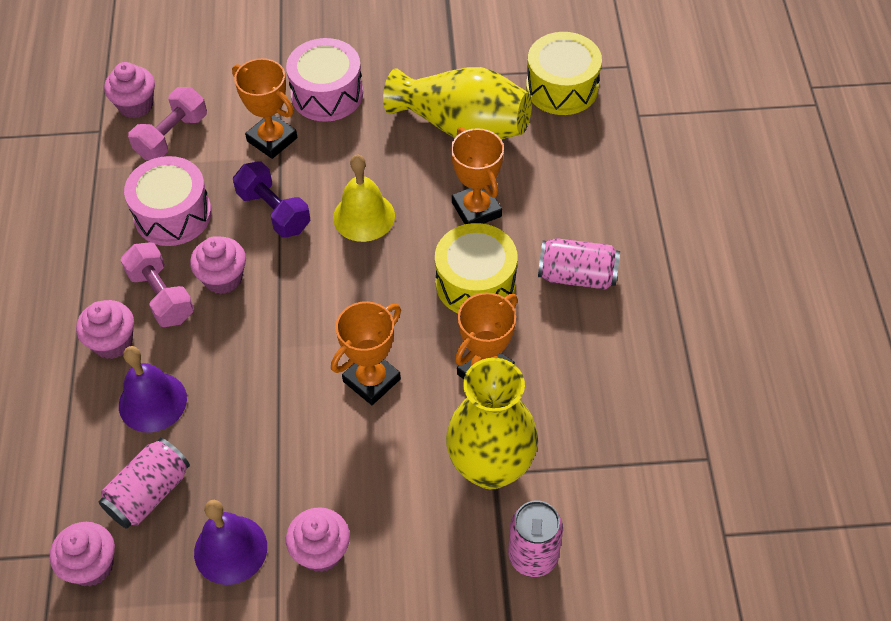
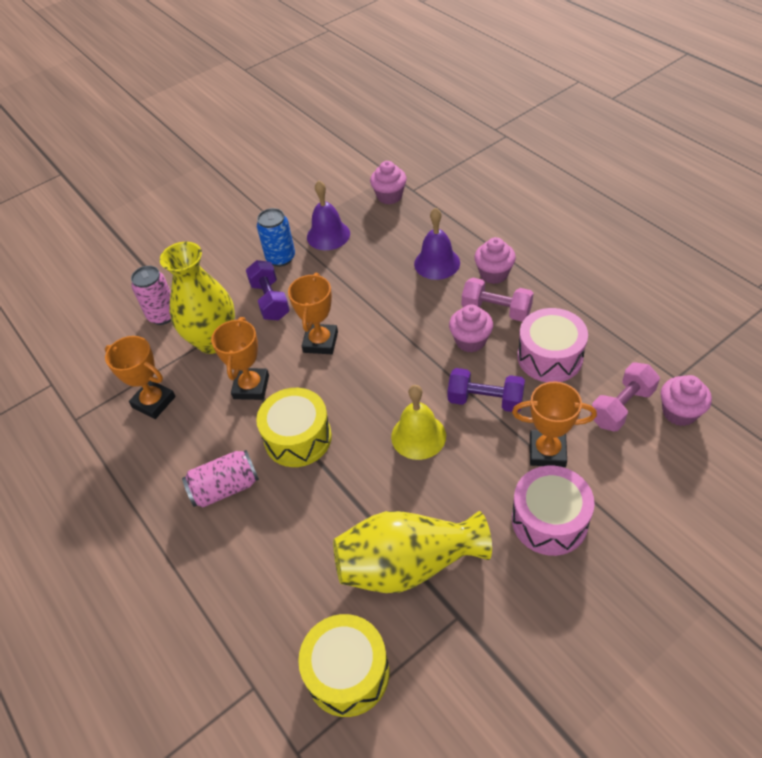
camera: 150 degrees right, 5 degrees down
(149, 493) = (393, 231): pink can -> none
(172, 136) = (621, 407): pink dumbbell -> pink dumbbell turned 45 degrees clockwise
(321, 551) = (281, 258): pink cupcake -> blue can
(384, 484) = (270, 300): none -> purple dumbbell
(476, 209) = (338, 494): orange trophy -> orange trophy (154, 402)

